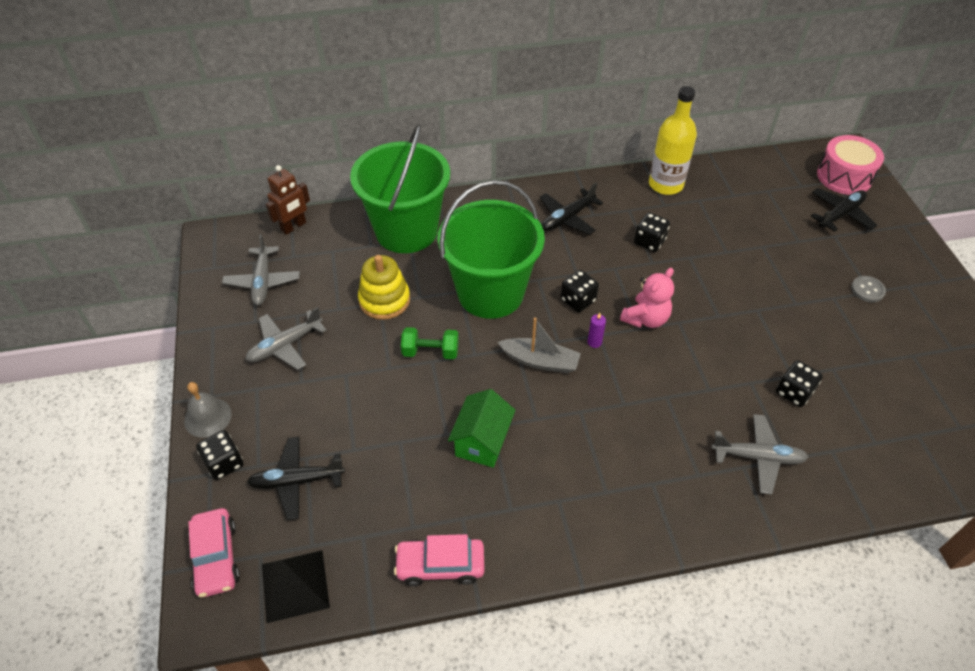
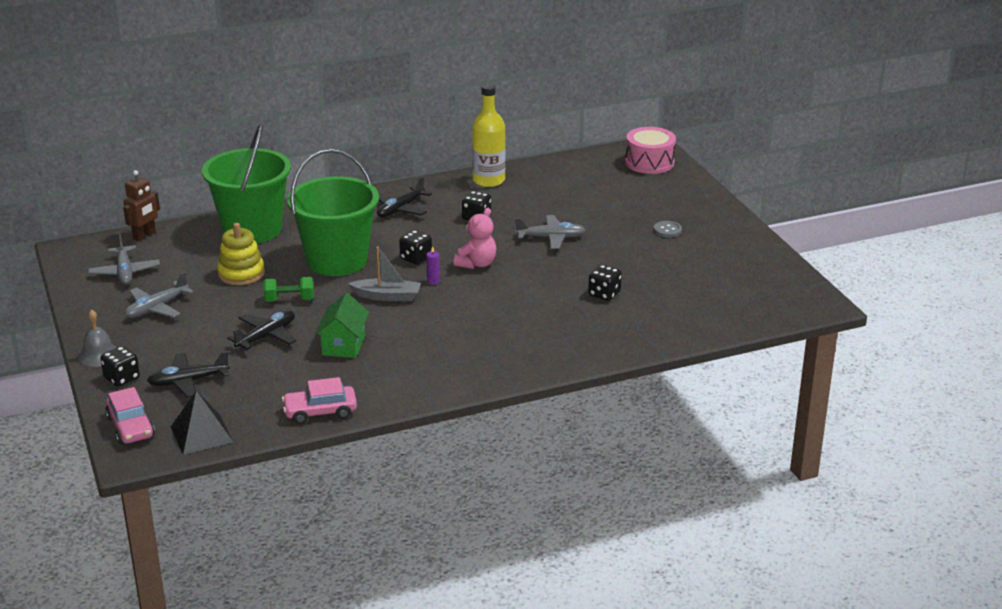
camera: 10 degrees left, 20 degrees down
(758, 457) = (575, 331): grey plane -> grey plane (551, 238)
(840, 214) = (645, 186): black plane -> black plane (266, 336)

